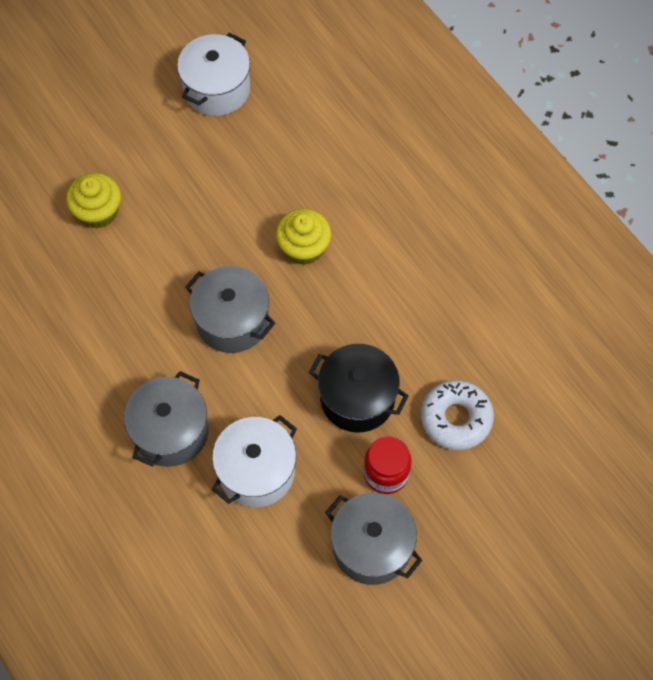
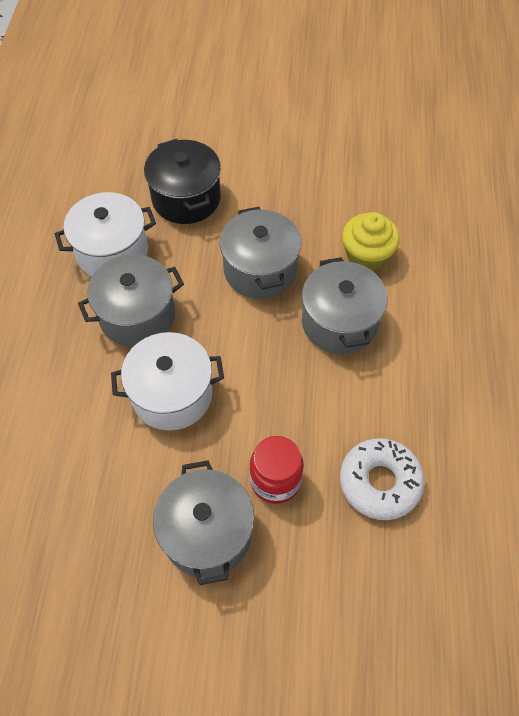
camera: 40 degrees right, 5 degrees down
(98, 212) = (234, 133): yellow cupcake -> none
(217, 89) = (398, 107): white pot -> white pot (112, 252)
(330, 319) = (339, 322): none -> grey pot
(357, 398) = (307, 400): black pot -> black pot (186, 198)

